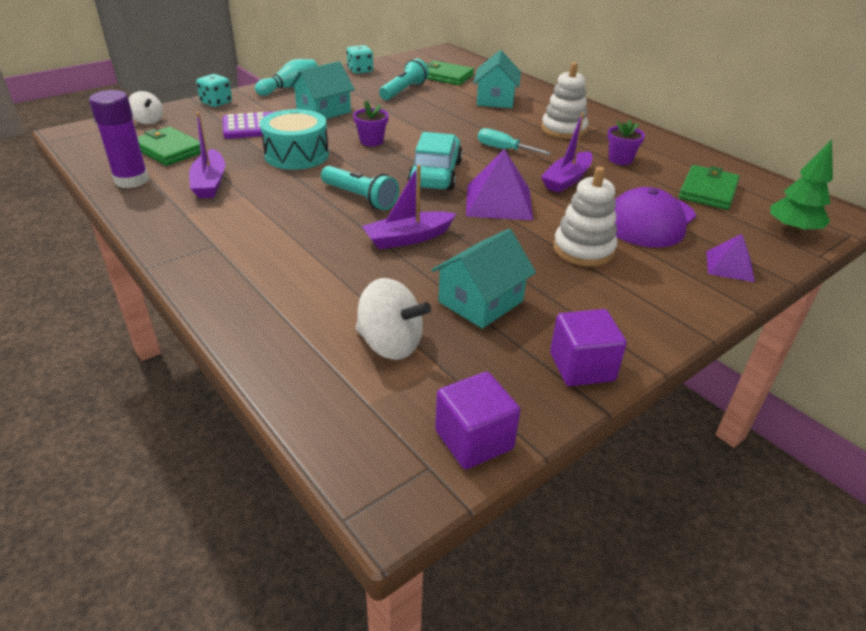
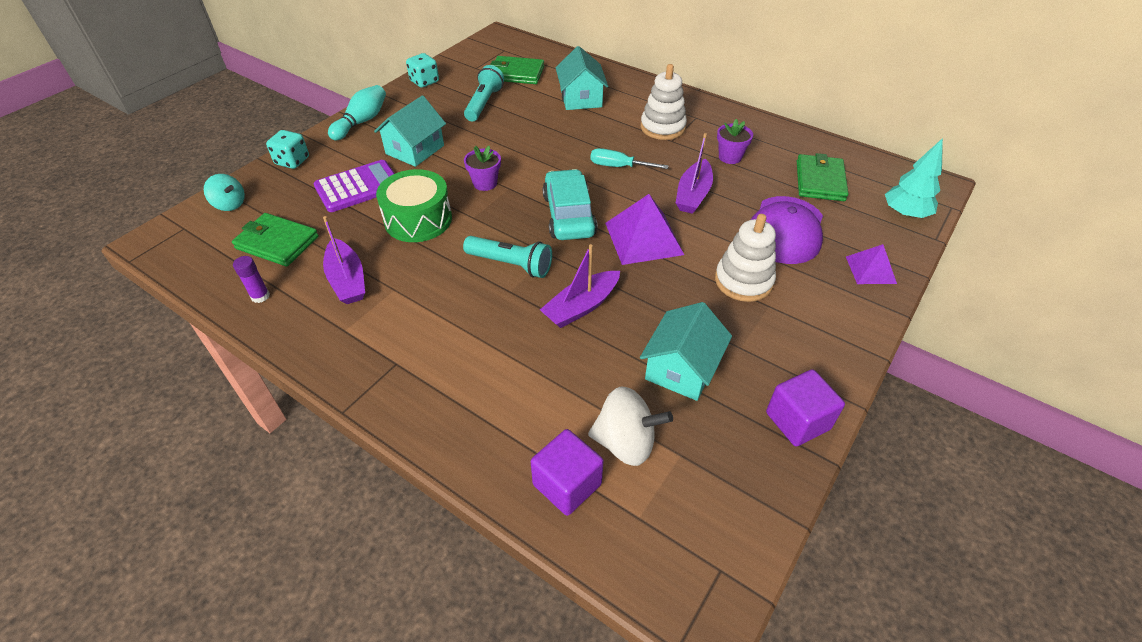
camera: 15 degrees left, 10 degrees up
(131, 180) = (260, 296): purple glue stick -> purple glue stick, size x0.51
(148, 121) = (230, 204): white spinning top -> turquoise spinning top
(296, 155) = (418, 219): turquoise drum -> green drum
(474, 440) = (744, 529): purple cube -> purple cube (567, 484)
(792, 230) = (905, 214): green tree -> turquoise tree

